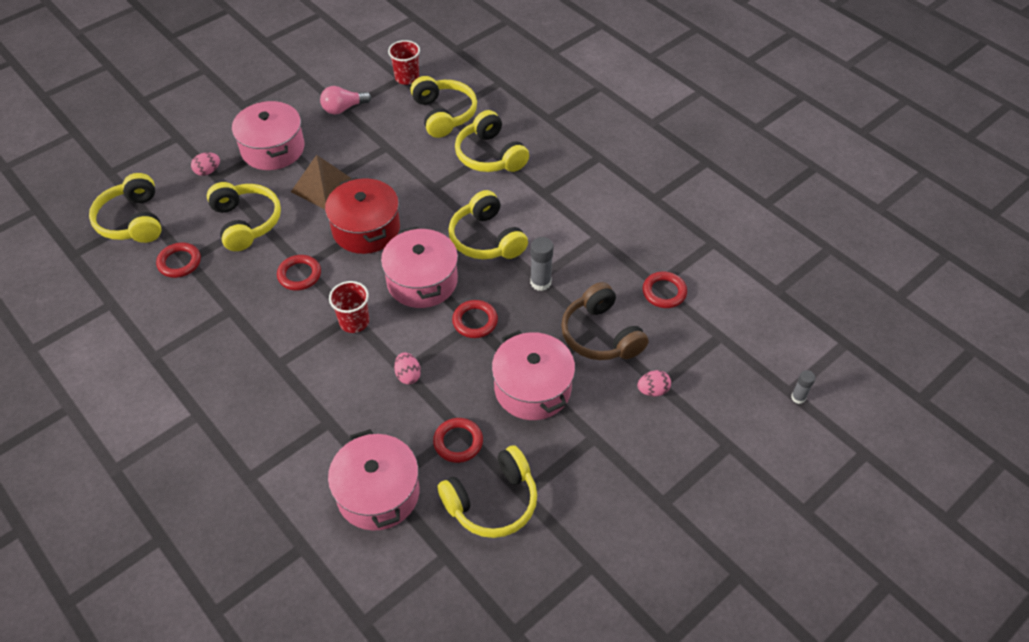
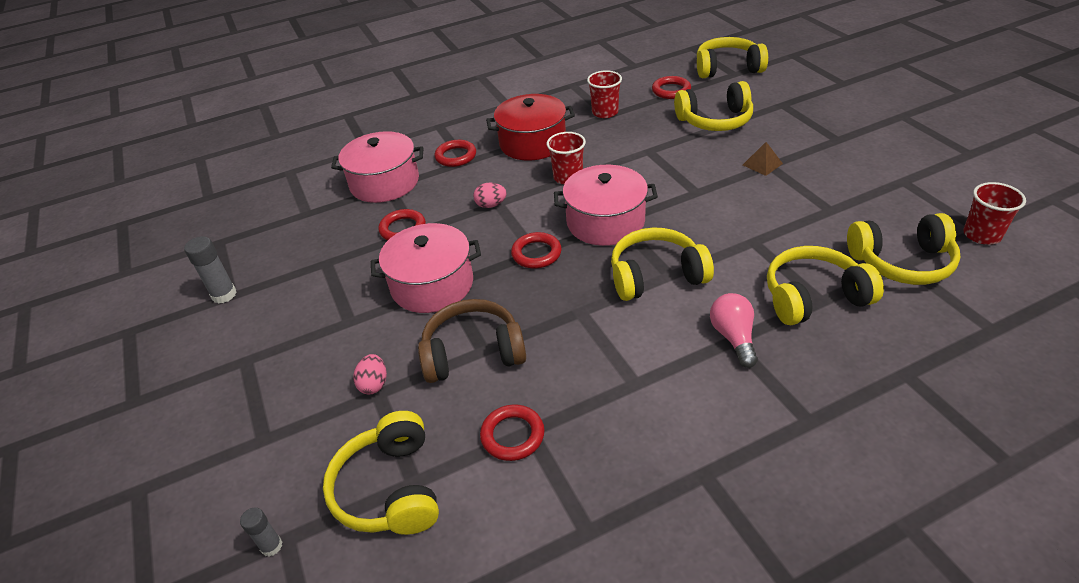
camera: 110 degrees right, 10 degrees down
(208, 171) = (791, 99): pink egg -> none
(224, 313) = (605, 112): none -> red cup
(273, 149) = (826, 134): pink pot -> none
(299, 275) = (638, 148): red ring -> red ring (456, 156)
(323, 186) = (762, 164): brown pyramid -> brown pyramid, size x0.54
(343, 108) = (903, 181): pink light bulb -> pink light bulb (733, 337)
(366, 229) = (691, 189): red pot -> red pot (532, 143)
(492, 501) = (332, 243): yellow headphones -> yellow headphones (390, 489)
(540, 282) = (572, 313): grey glue stick -> grey glue stick (224, 295)

